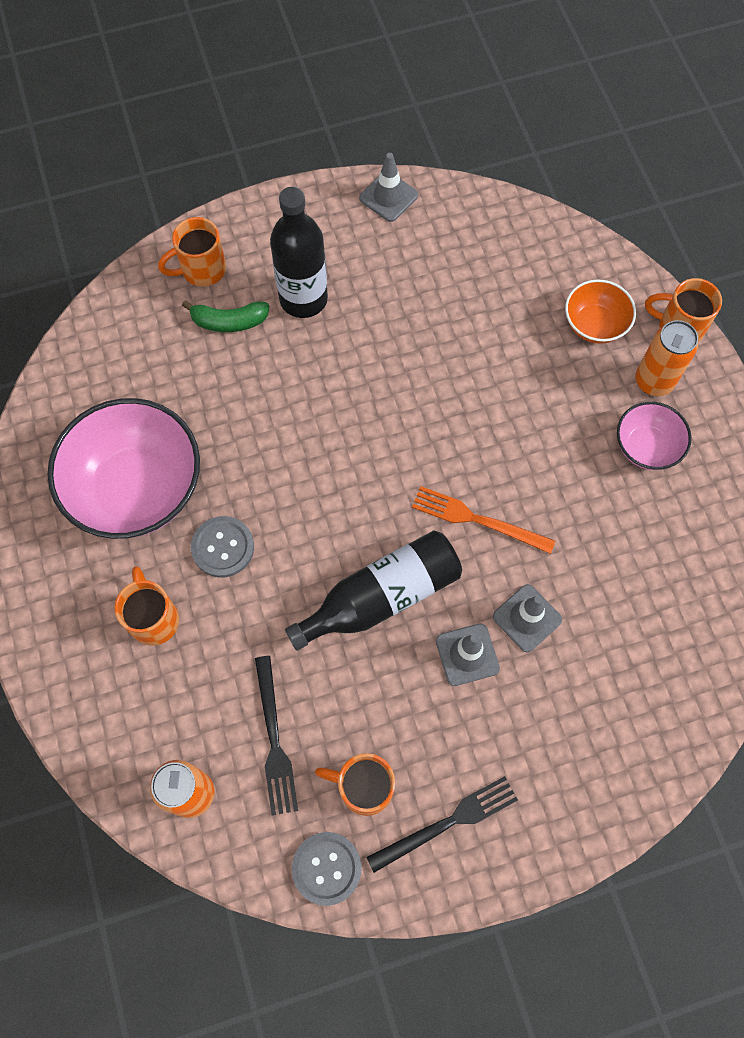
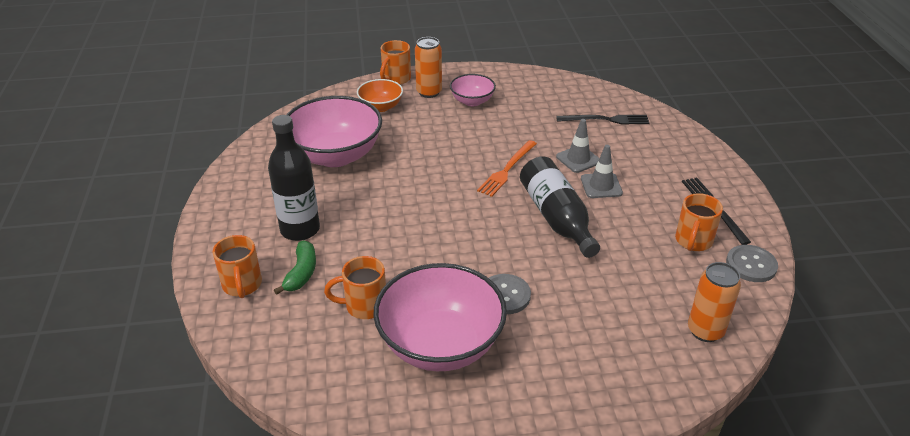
camera: 80 degrees left, 30 degrees down
(153, 618) = (561, 342): orange mug -> orange mug (364, 306)
(274, 740) = (661, 281): black fork -> black fork (606, 120)
(388, 197) = (232, 177): grey traffic cone -> none
(460, 297) = (335, 155): none -> pink bowl

